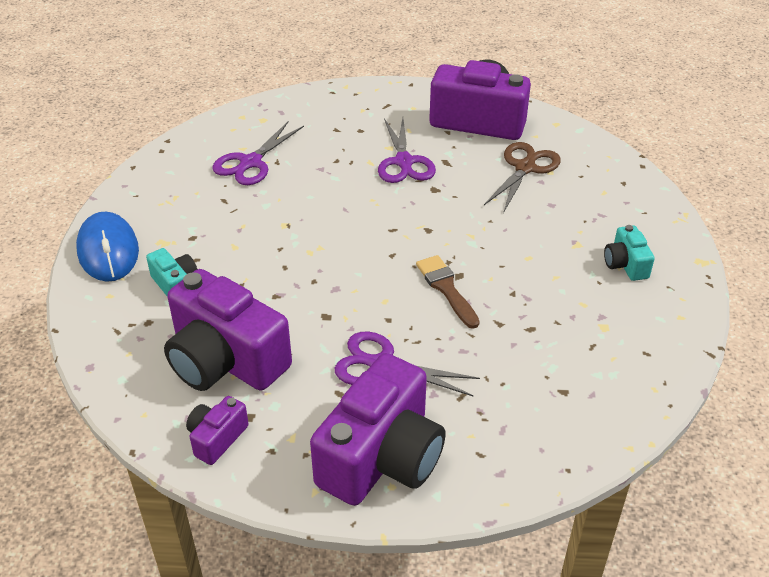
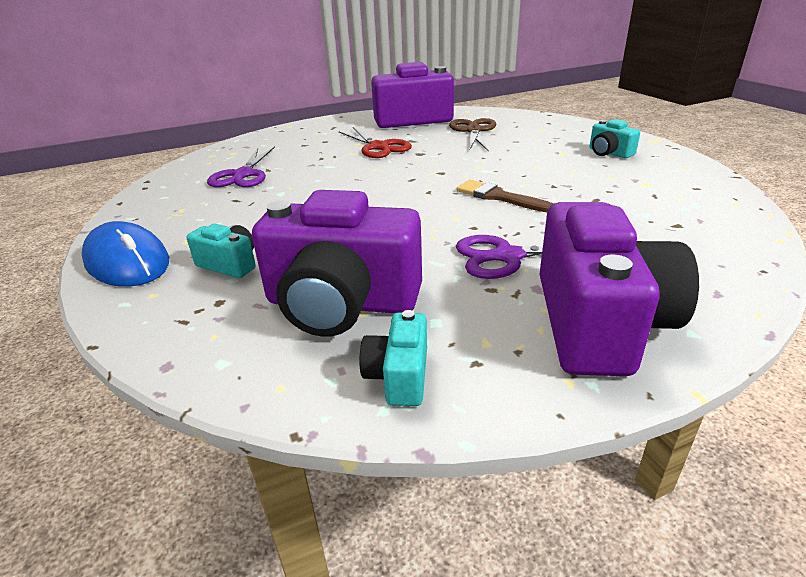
camera: 25 degrees left, 10 degrees down
(217, 438) = (399, 376): purple camera -> turquoise camera
(404, 162) = (378, 147): purple scissors -> red scissors

